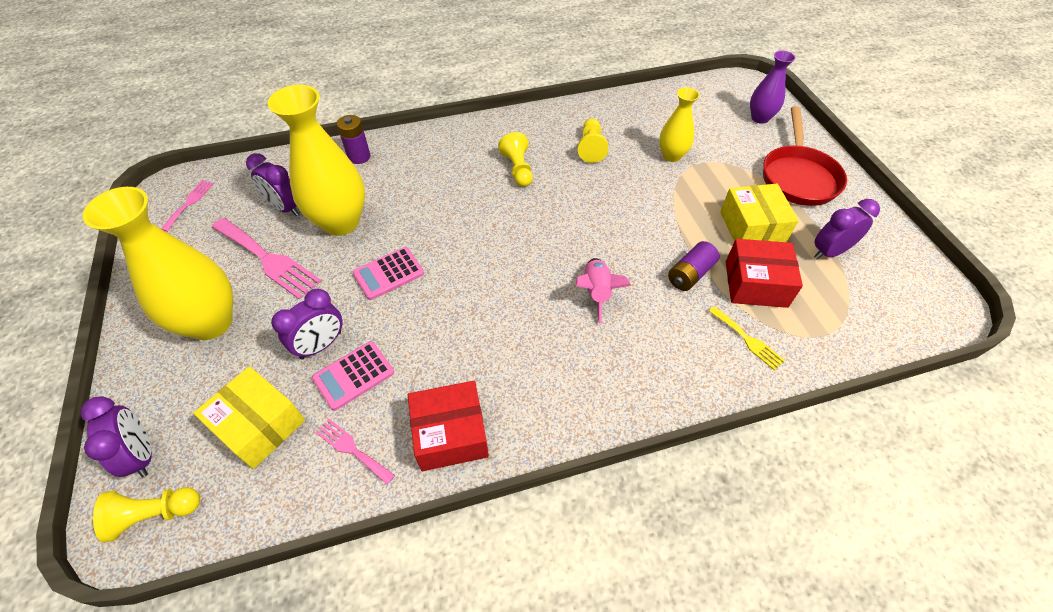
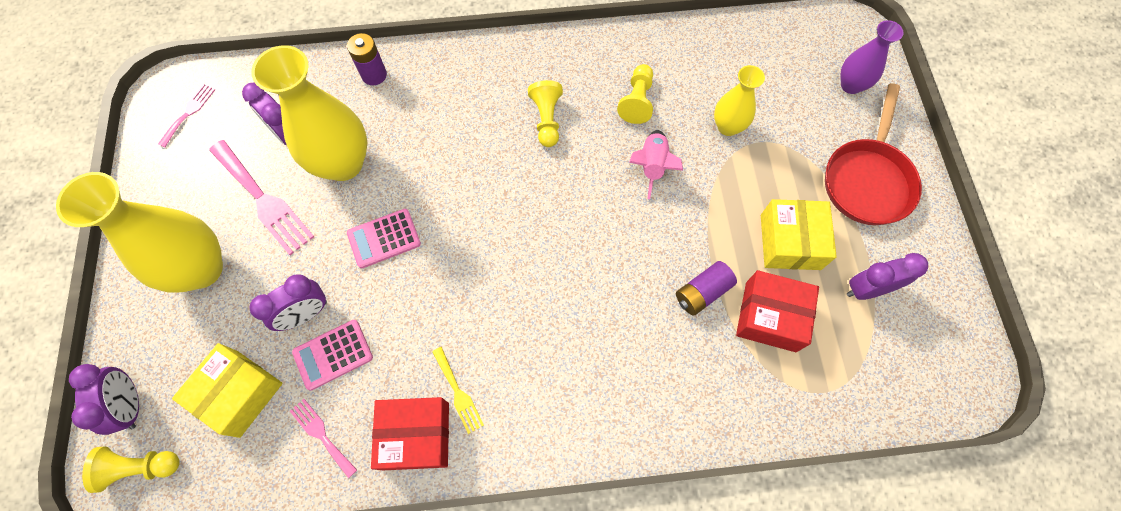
camera: 10 degrees right, 15 degrees up
(259, 425) = (239, 393): yellow box -> yellow box turned 75 degrees clockwise
(596, 293) = (595, 299): pink rocket -> pink rocket (652, 166)
(747, 340) = (739, 383): yellow fork -> yellow fork (458, 393)

